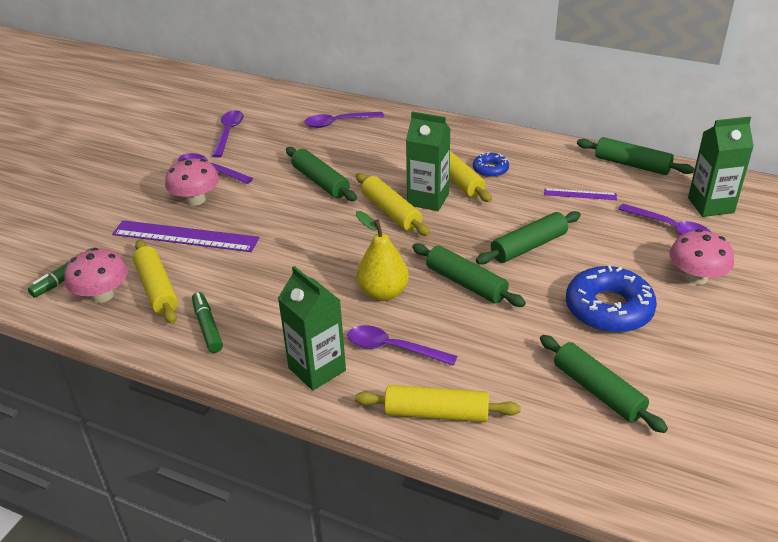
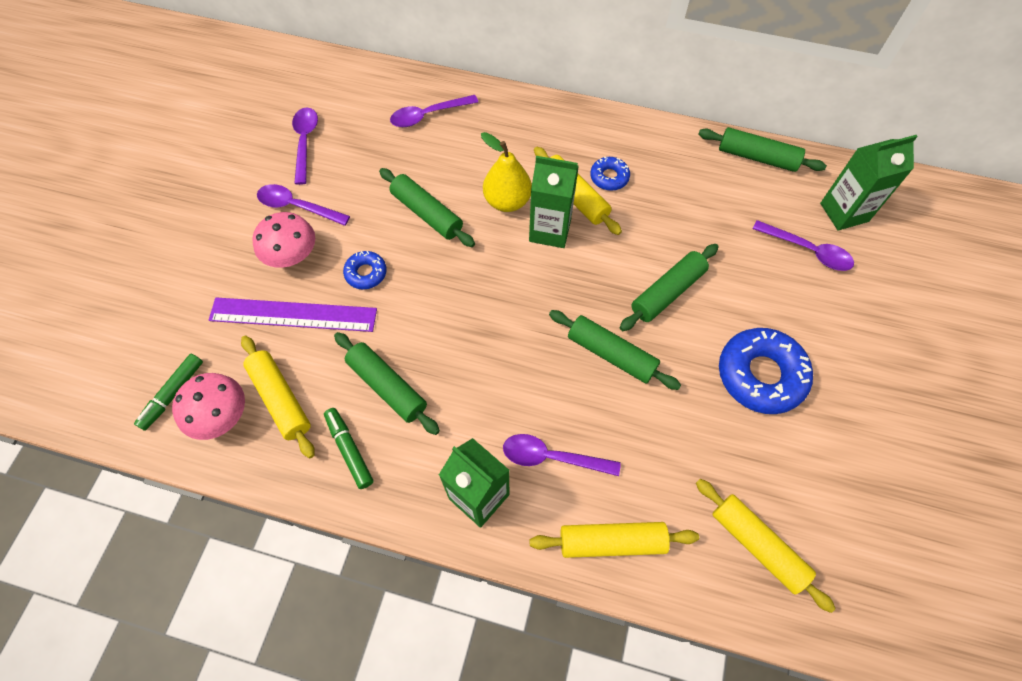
camera: 10 degrees left, 25 degrees up
(256, 215) = (366, 273): none -> blue donut
(383, 293) = (527, 378): yellow pear -> yellow pear (507, 201)
(391, 212) = (514, 254): yellow rolling pin -> yellow rolling pin (757, 545)
(580, 194) = (709, 208): purple ruler -> none
(598, 391) = (765, 490): green rolling pin -> green rolling pin (387, 386)
(696, 277) = (841, 320): pink mushroom -> none

